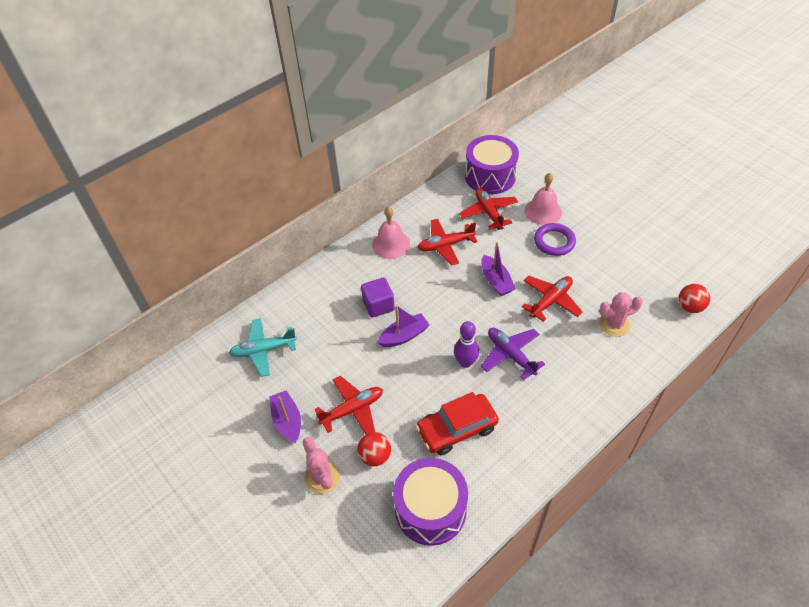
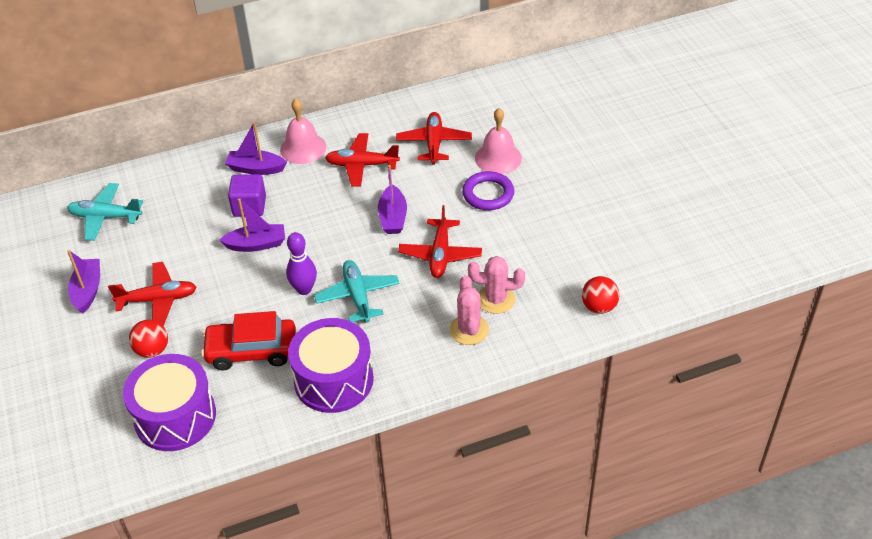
camera: 20 degrees right, 5 degrees down
(322, 477) = (88, 353): pink cactus -> pink cactus (469, 330)
(364, 272) = (256, 168): none -> purple boat
(490, 176) = (462, 104): purple drum -> purple drum (333, 380)
(510, 355) = (358, 296): purple plane -> turquoise plane
(550, 301) = (440, 254): red plane -> red plane turned 120 degrees clockwise

